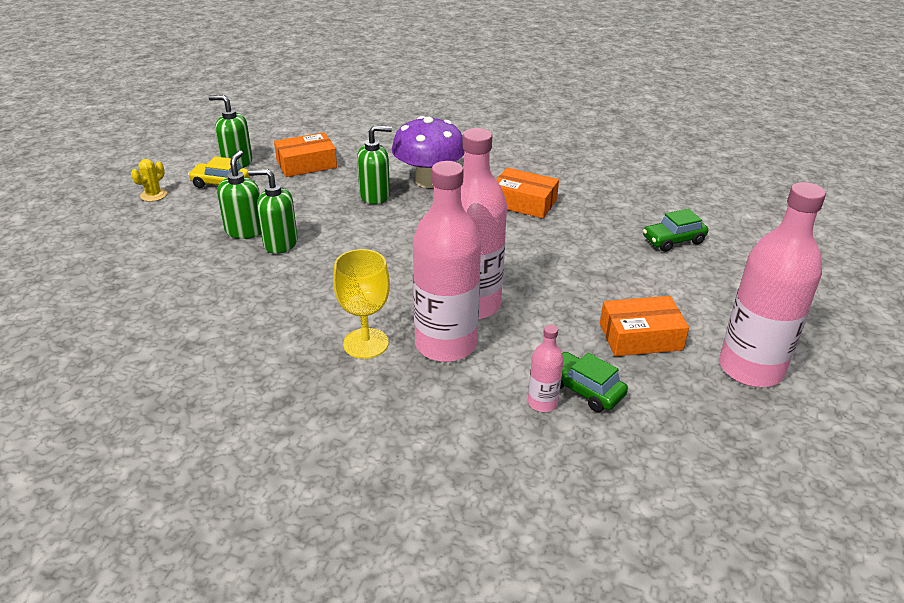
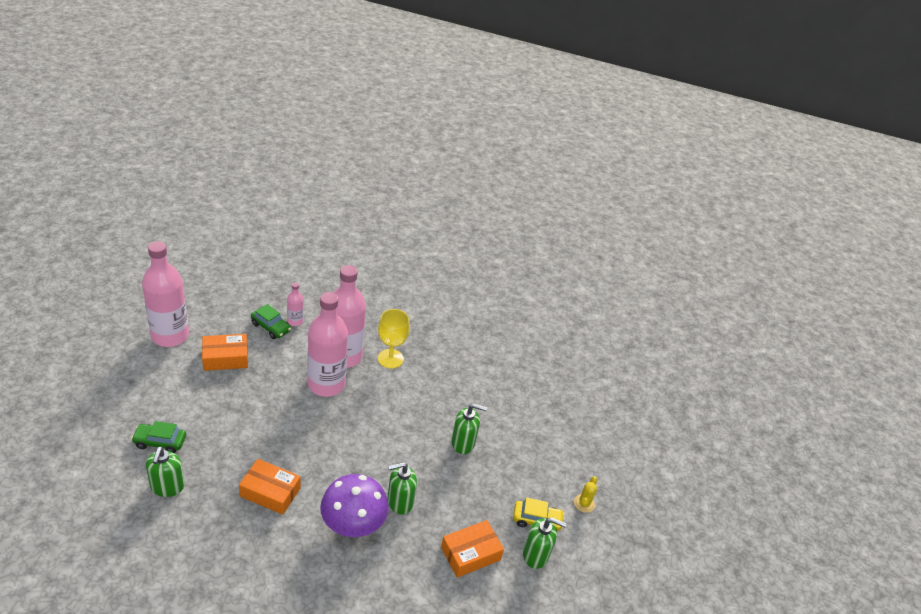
camera: 170 degrees right, 5 degrees up
(245, 231) = (493, 457): green soap dispenser -> green soap dispenser (167, 487)
(673, 240) = (160, 442): green car -> green car turned 150 degrees counterclockwise

